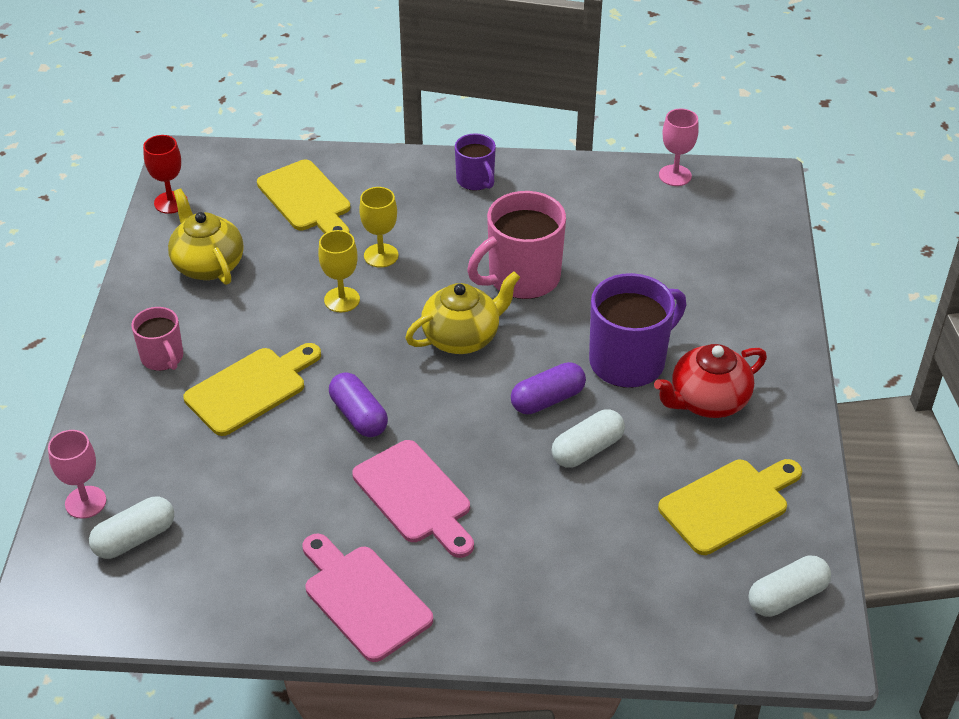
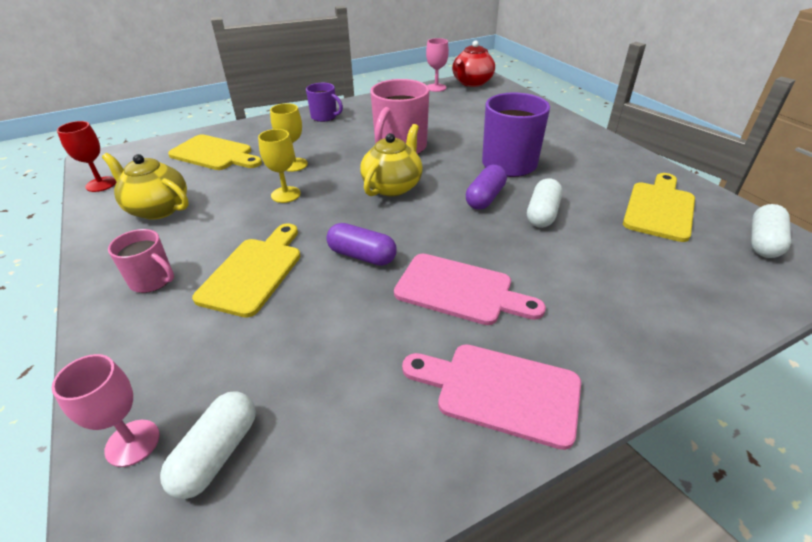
camera: 30 degrees left, 5 degrees down
(707, 401) = (576, 166): red teapot -> red teapot (472, 83)

